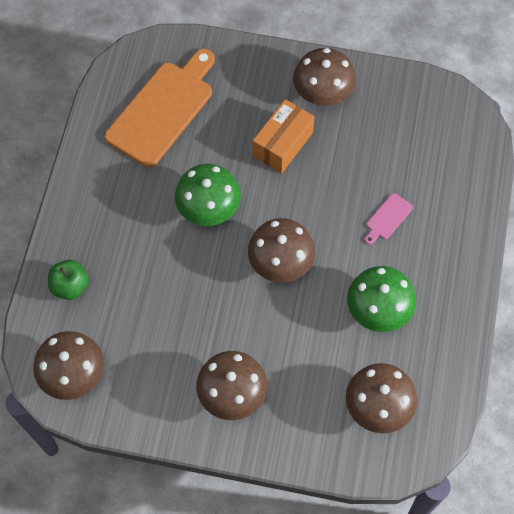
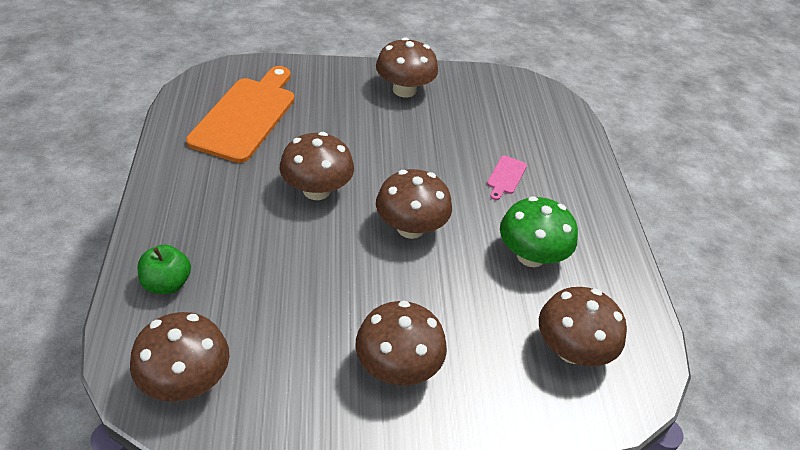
camera: 20 degrees left, 20 degrees down
(208, 208) = (316, 190): green mushroom -> brown mushroom
(283, 144) = (378, 130): orange box -> none

